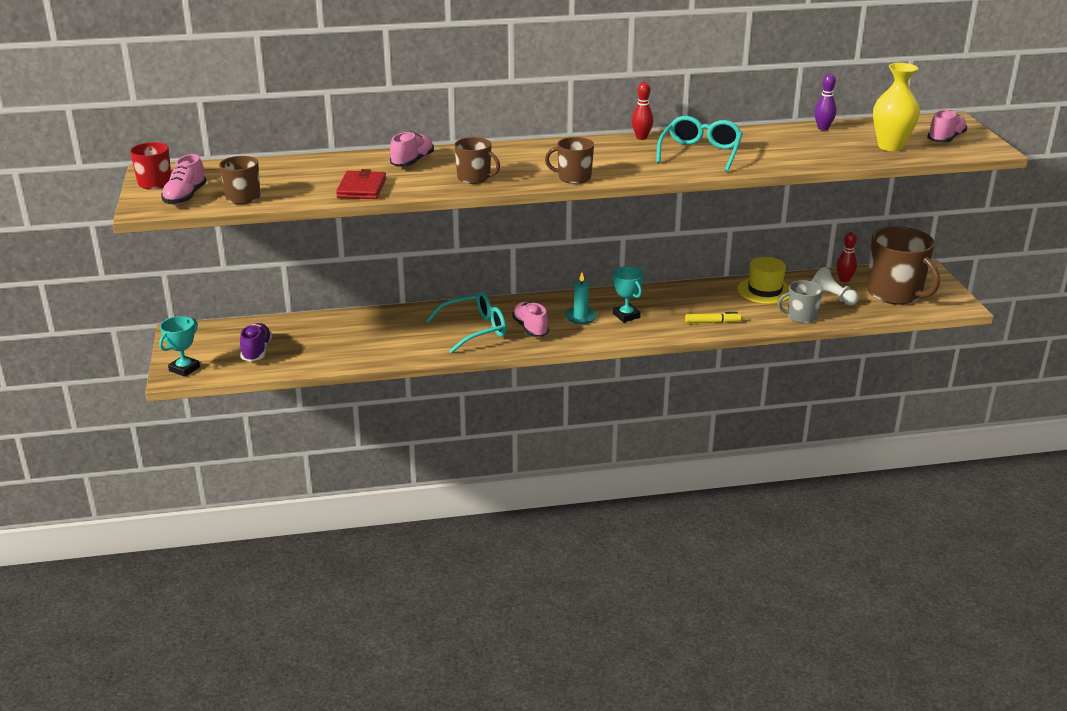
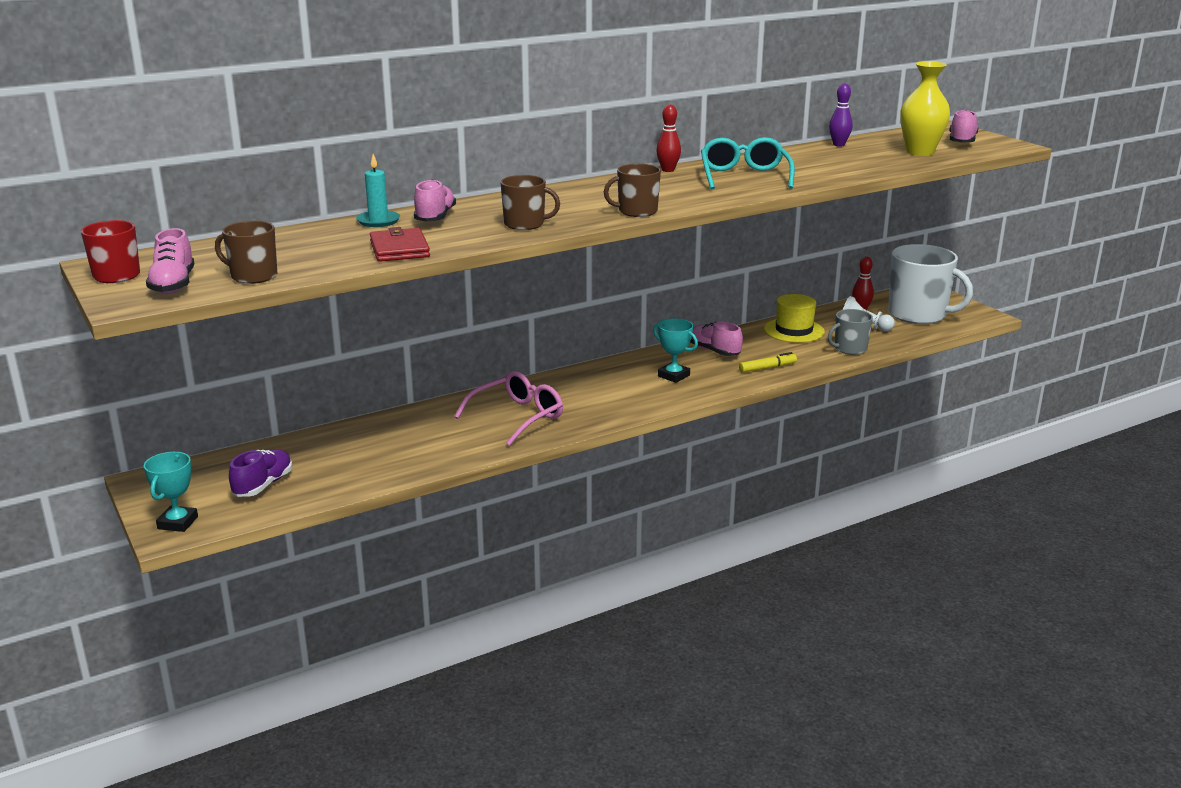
camera: 20 degrees left, 5 degrees down
(256, 351) = (263, 485): purple shoe -> purple shoe turned 45 degrees clockwise
(475, 330) = (518, 417): turquoise glasses -> pink glasses
(530, 328) = (580, 405): pink shoe -> pink shoe (714, 351)
(580, 317) = (626, 385): turquoise candle -> turquoise candle (378, 221)
(895, 293) = (918, 314): brown mug -> white mug

